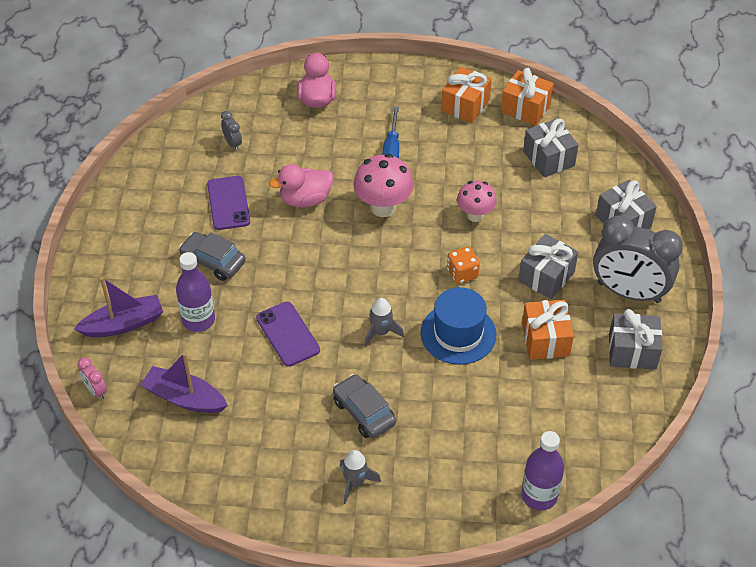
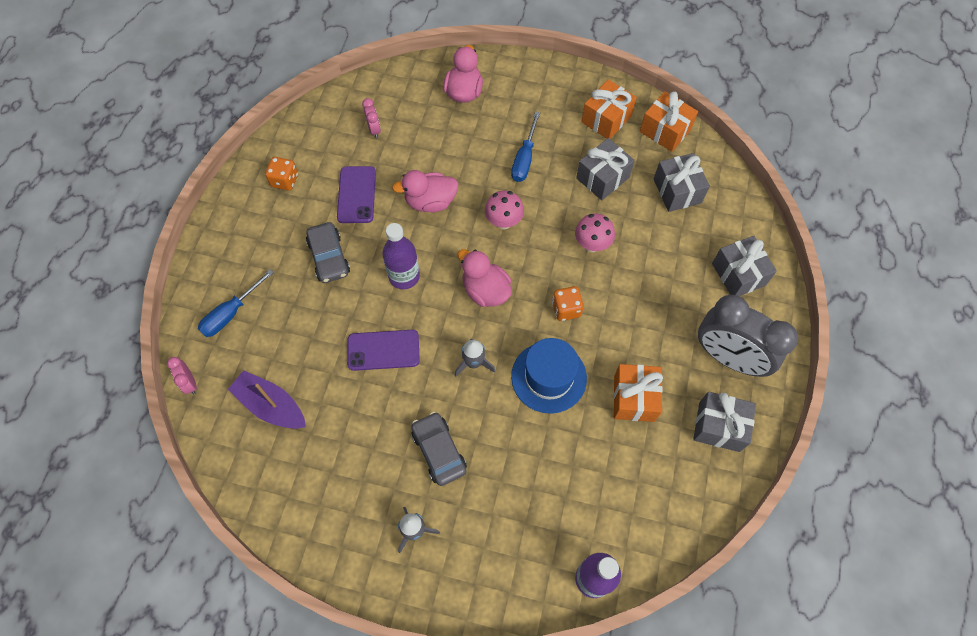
camera: 10 degrees right, 15 degrees up
(123, 324) = (231, 313): purple boat -> blue screwdriver
(151, 200) = (284, 180): none -> orange dice
(198, 320) = (302, 320): purple bottle -> purple bottle (404, 276)
(213, 261) = (329, 257): grey car -> grey car turned 150 degrees counterclockwise
(233, 143) = (374, 129): grey clock -> pink clock
(288, 334) = (383, 350): purple phone -> purple phone turned 75 degrees counterclockwise
(378, 269) = (485, 290): none -> pink duck
(383, 207) = (503, 222): pink mushroom -> pink mushroom, size x0.66
(546, 276) = (649, 326): grey gift -> grey gift (602, 178)

